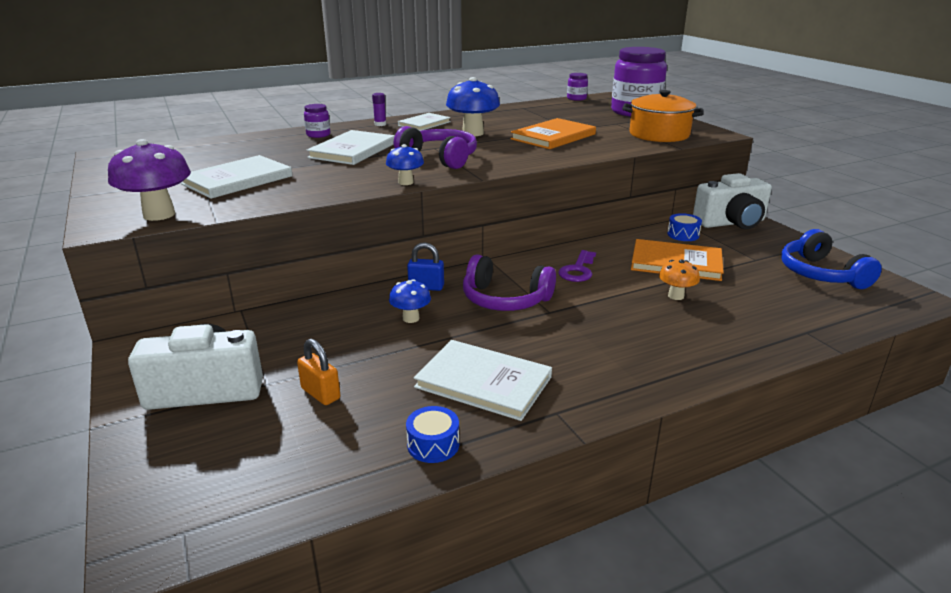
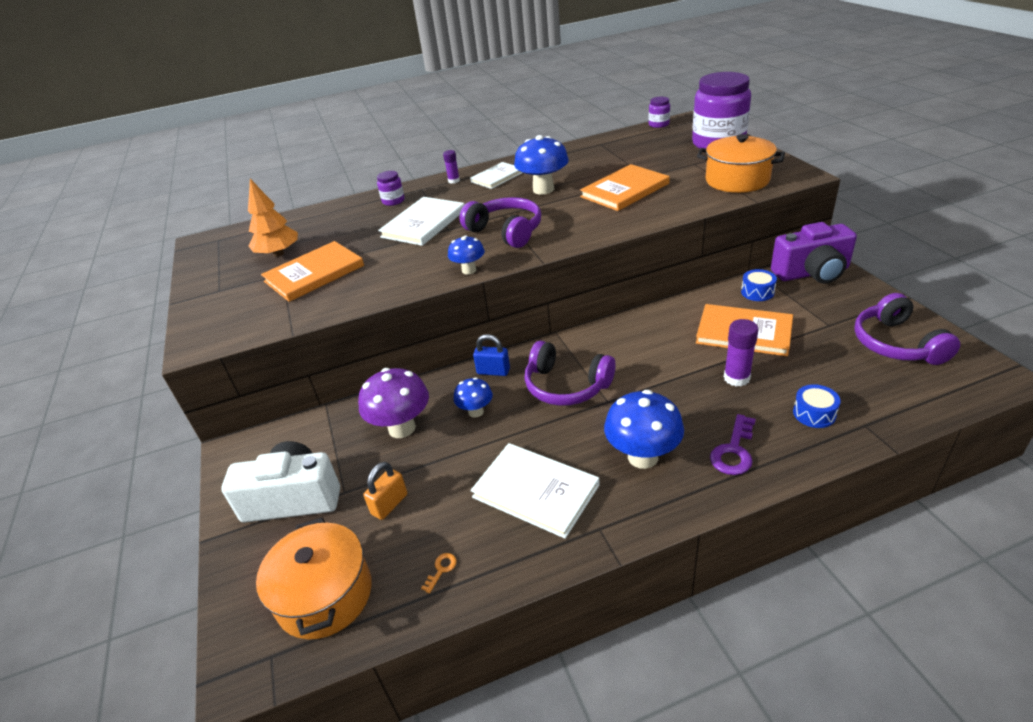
camera: 10 degrees right, 10 degrees up
(159, 214) = (243, 326): purple mushroom -> purple mushroom (402, 428)
(196, 165) = (278, 254): none -> orange tree
(237, 180) = (314, 273): white book -> orange book
(248, 474) = (325, 595): none -> orange pot
(320, 393) = (389, 504): orange padlock -> orange padlock turned 75 degrees clockwise
(385, 449) = (441, 569): none -> orange key
(433, 444) = (483, 565): blue drum -> blue drum (814, 413)
(578, 270) = (642, 345): purple key -> purple key (734, 451)
(593, 355) = (643, 457): none -> blue mushroom
(676, 296) = (736, 378): orange mushroom -> purple glue stick
(731, 223) = (812, 273): white camera -> purple camera
(821, 274) = (896, 344): blue headphones -> purple headphones

